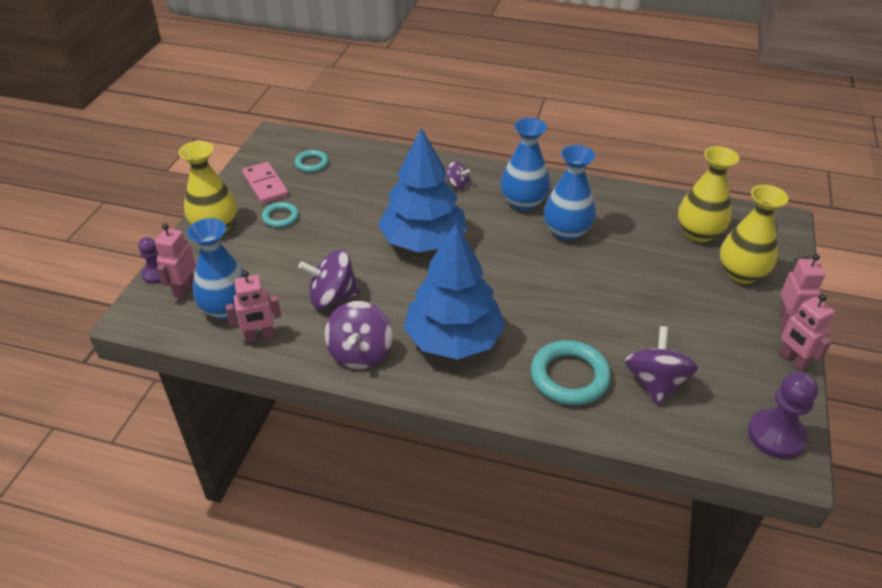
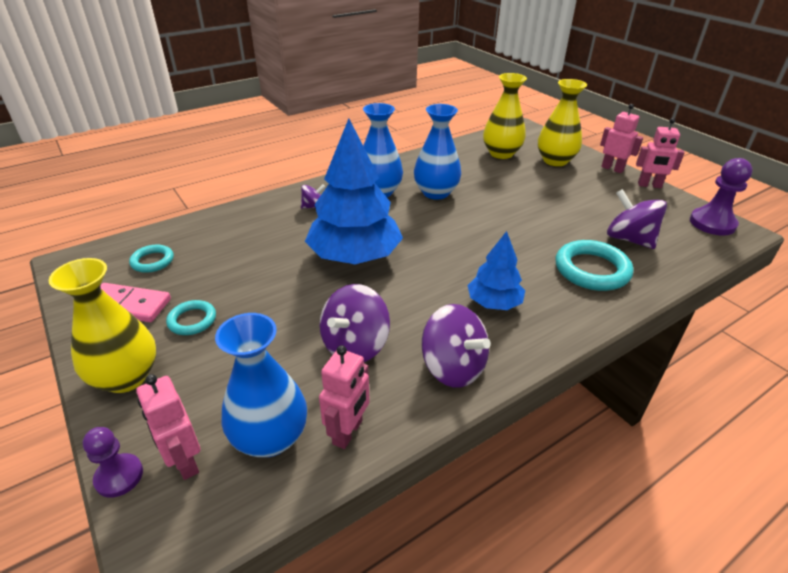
camera: 50 degrees left, 5 degrees down
(453, 339) = (494, 303): blue tree -> blue tree, size x0.54

